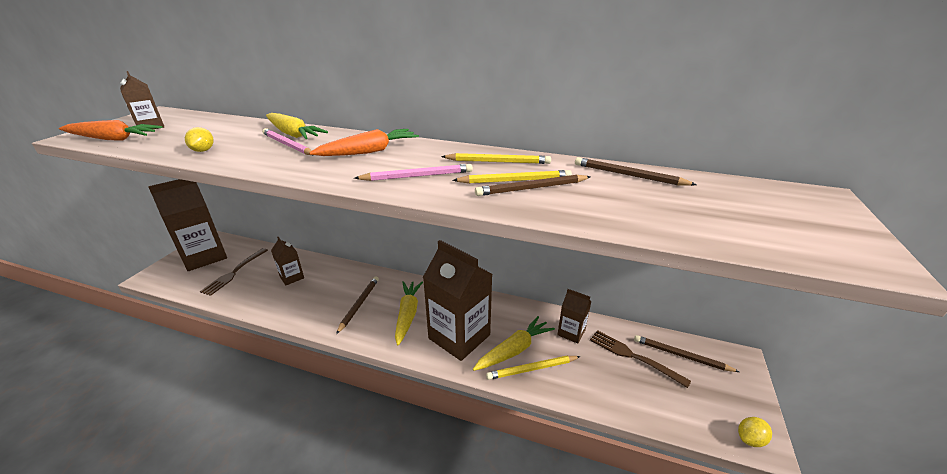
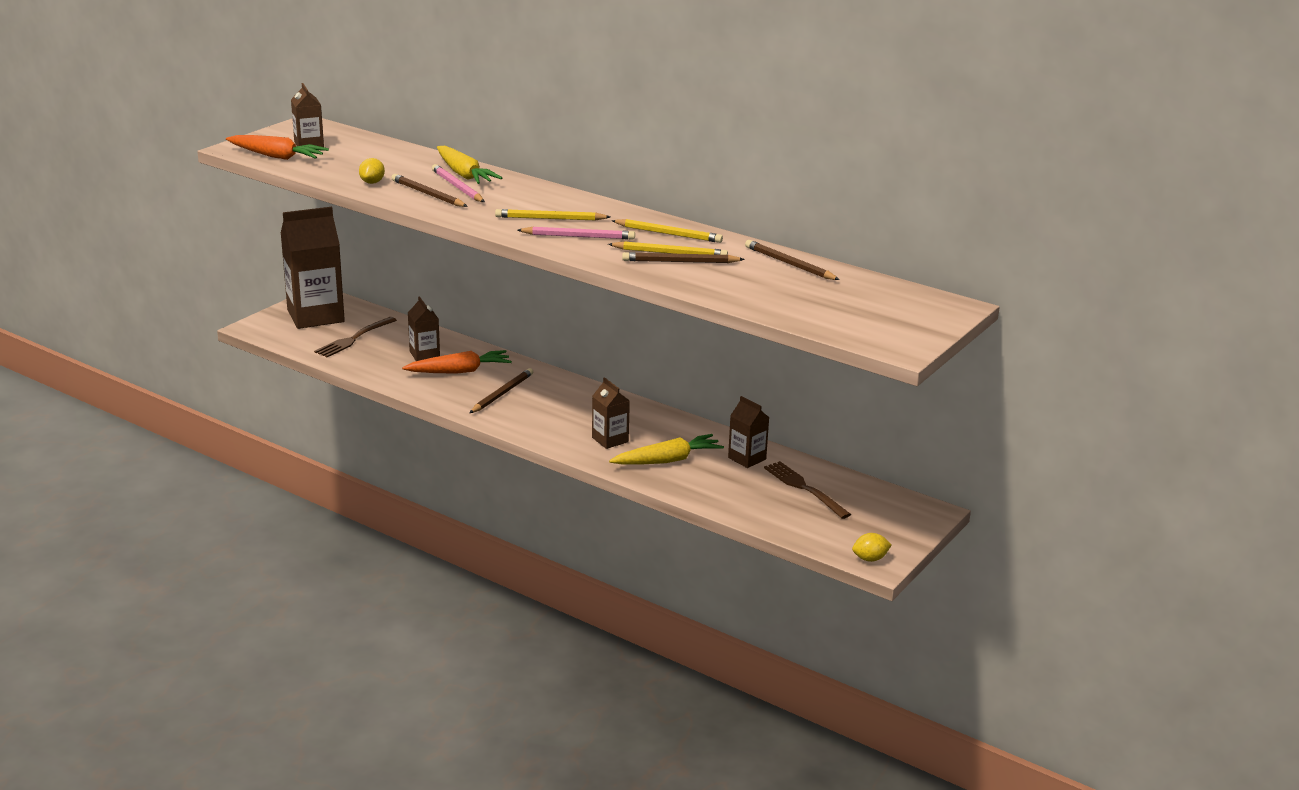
camera: 15 degrees right, 5 degrees down
(369, 151) = (541, 205): orange carrot -> orange carrot (459, 371)
(408, 314) = (557, 412): yellow carrot -> none
(459, 336) = (610, 440): brown carton -> brown carton, size x0.50
(532, 369) = (678, 477): yellow pencil -> yellow pencil (550, 218)
(681, 355) = (863, 497): brown pencil -> brown pencil (428, 194)

